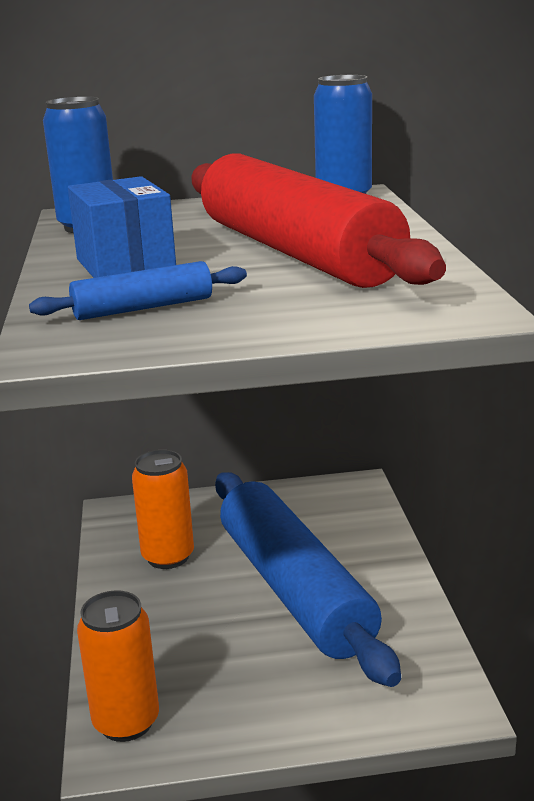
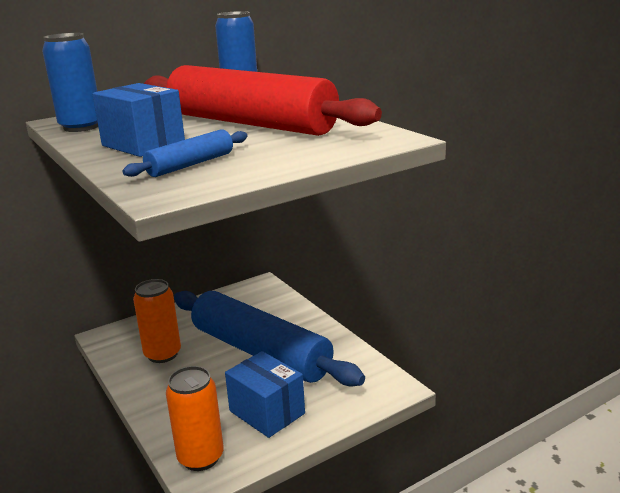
camera: 25 degrees left, 0 degrees up
(249, 684) = (267, 412): none -> blue box

